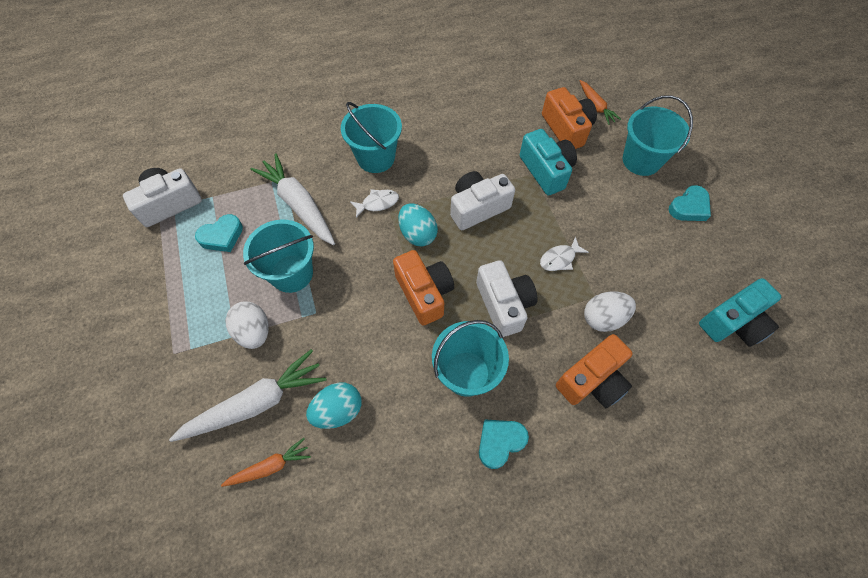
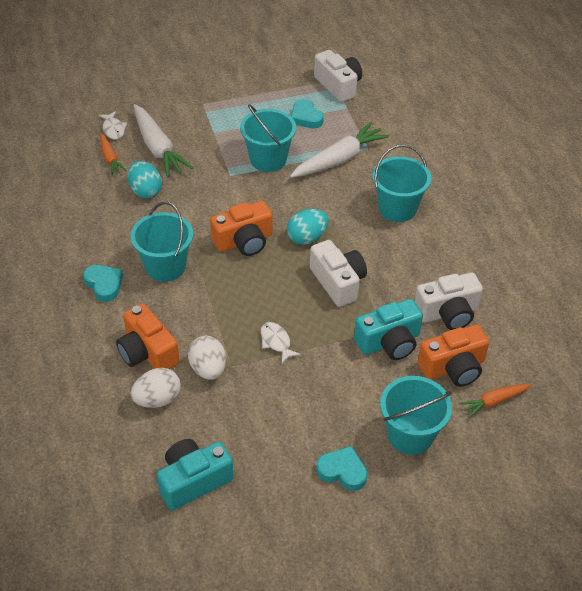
camera: 90 degrees right, 15 degrees down
(254, 332) = (216, 142): white egg -> white egg (157, 399)
(377, 203) = (342, 210): white fish -> white fish (113, 129)
(504, 304) = (228, 295): white camera -> white camera (448, 313)
(689, 207) = (342, 471): turquoise heart -> turquoise heart turned 150 degrees clockwise
(733, 322) = (193, 481): turquoise camera -> turquoise camera turned 90 degrees clockwise

